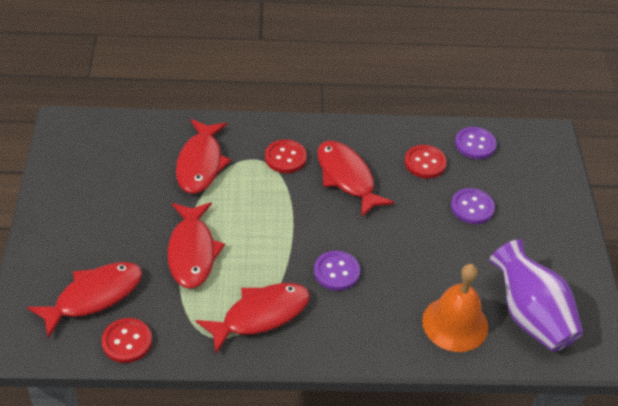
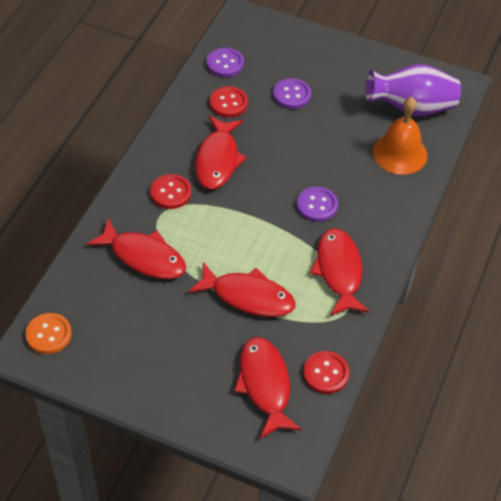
camera: 65 degrees left, 5 degrees up
(87, 132) = (49, 334): none -> orange button
(347, 178) = (218, 160): red fish -> red fish turned 75 degrees counterclockwise

